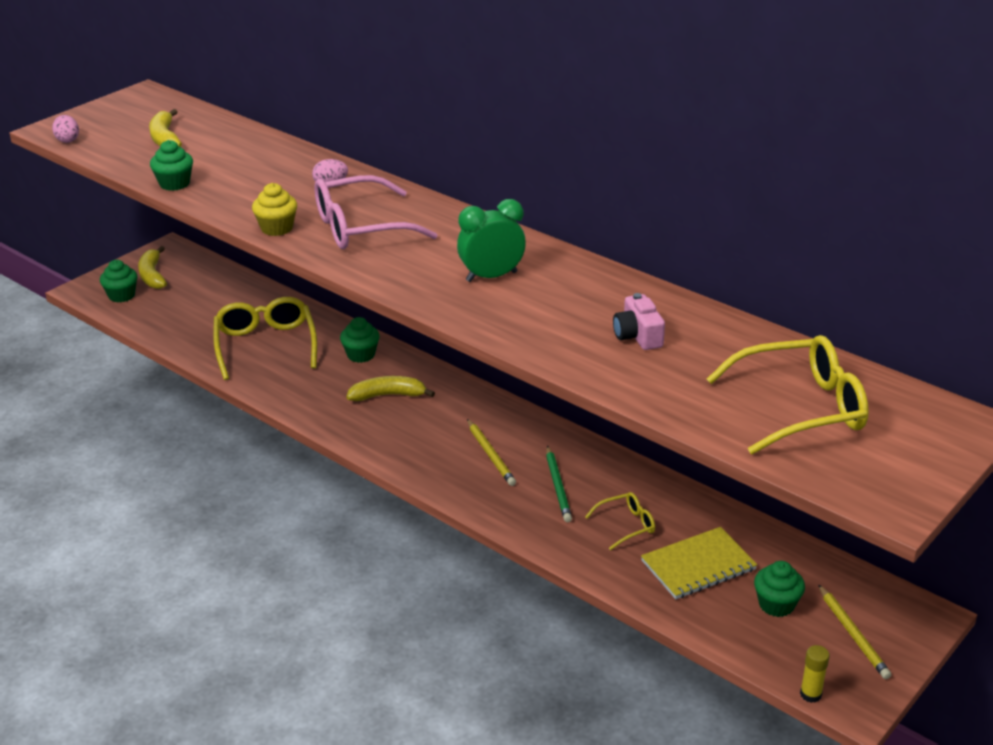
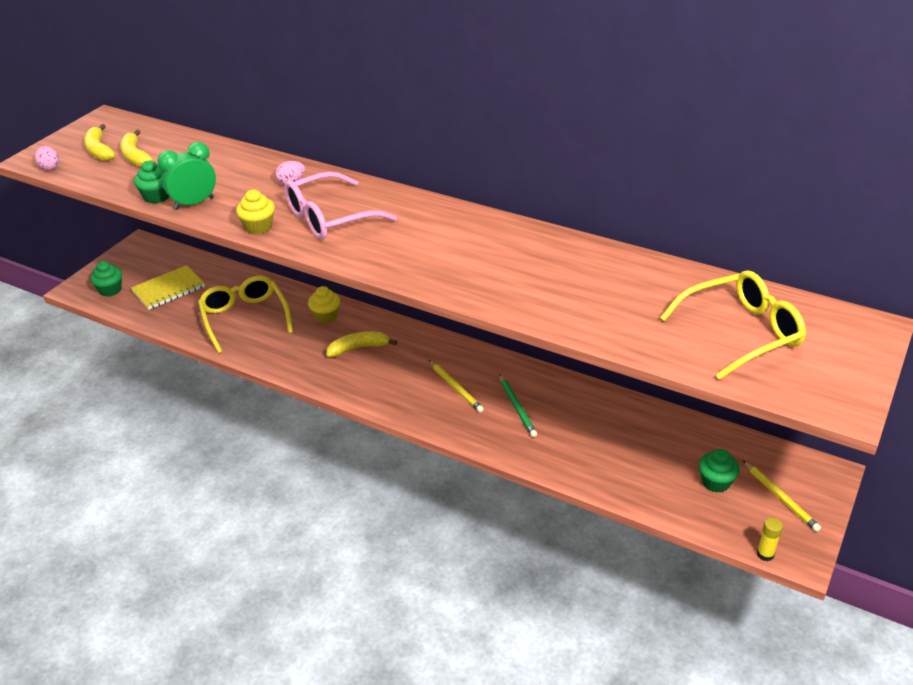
camera: 10 degrees left, 5 degrees up
(152, 275) = (132, 269): yellow banana -> yellow banana (99, 150)
(361, 355) = (326, 316): green cupcake -> yellow cupcake
(491, 276) = (453, 248): green clock -> green clock (194, 203)
(626, 525) = (580, 432): yellow glasses -> none
(637, 336) = (590, 286): pink camera -> none
(698, 565) = (646, 458): yellow notebook -> yellow notebook (168, 289)

